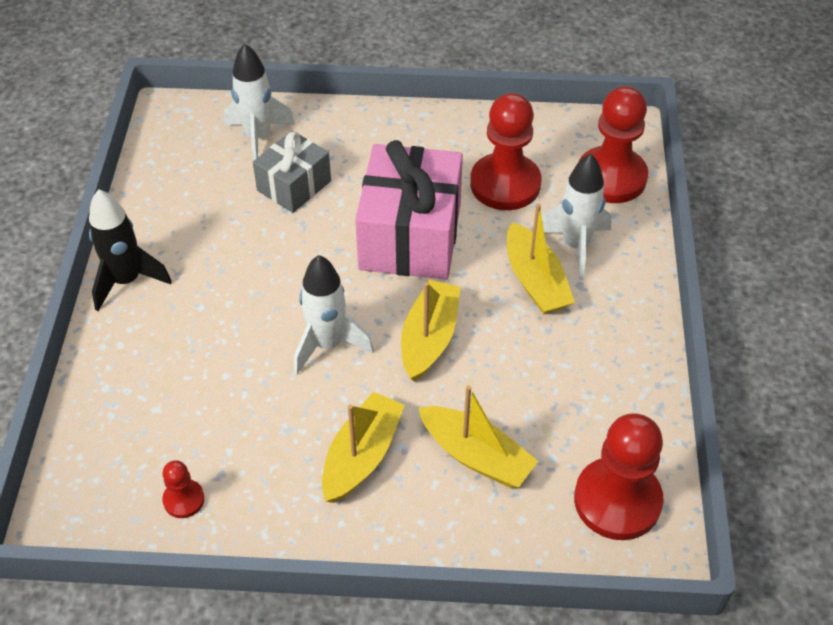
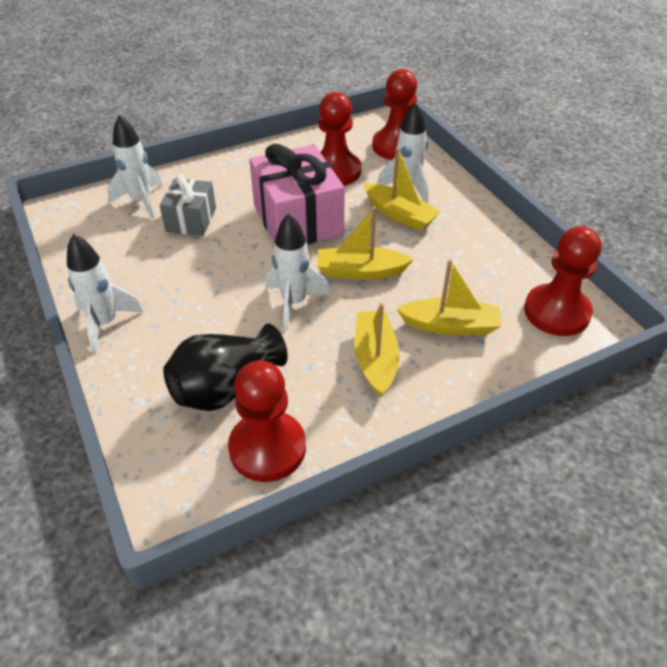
camera: 30 degrees left, 5 degrees down
(127, 281) = (105, 323): black rocket -> white rocket
(184, 499) = (267, 448): red pawn -> red pawn, size x2.12
(190, 412) = (225, 387): none -> black vase
(429, 338) = (360, 271): yellow boat -> yellow boat turned 75 degrees counterclockwise

